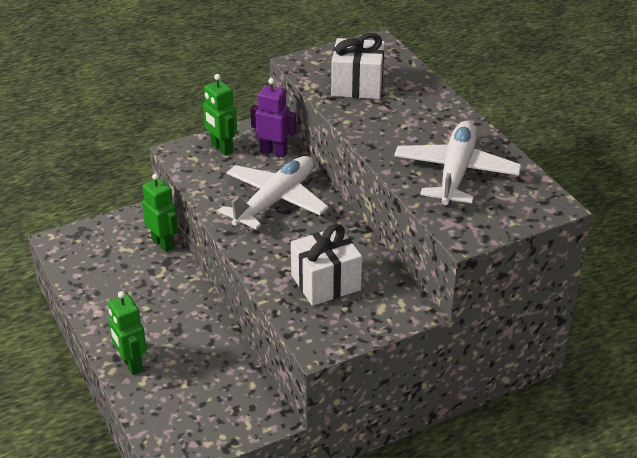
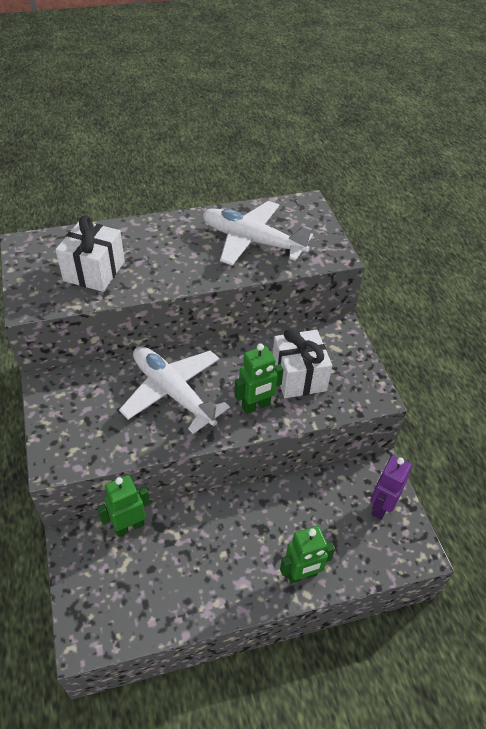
camera: 80 degrees left, 10 degrees up
(221, 148) = (67, 422): green robot -> green robot (256, 406)
(273, 152) = (94, 381): purple robot -> purple robot (381, 507)

